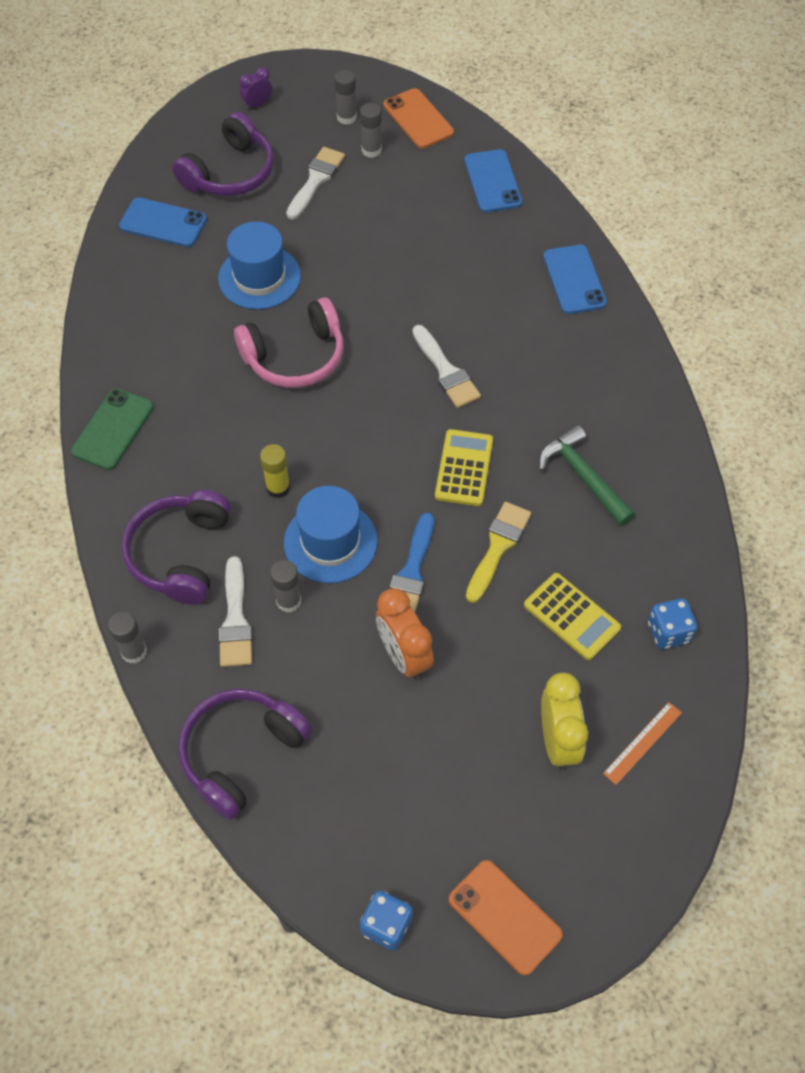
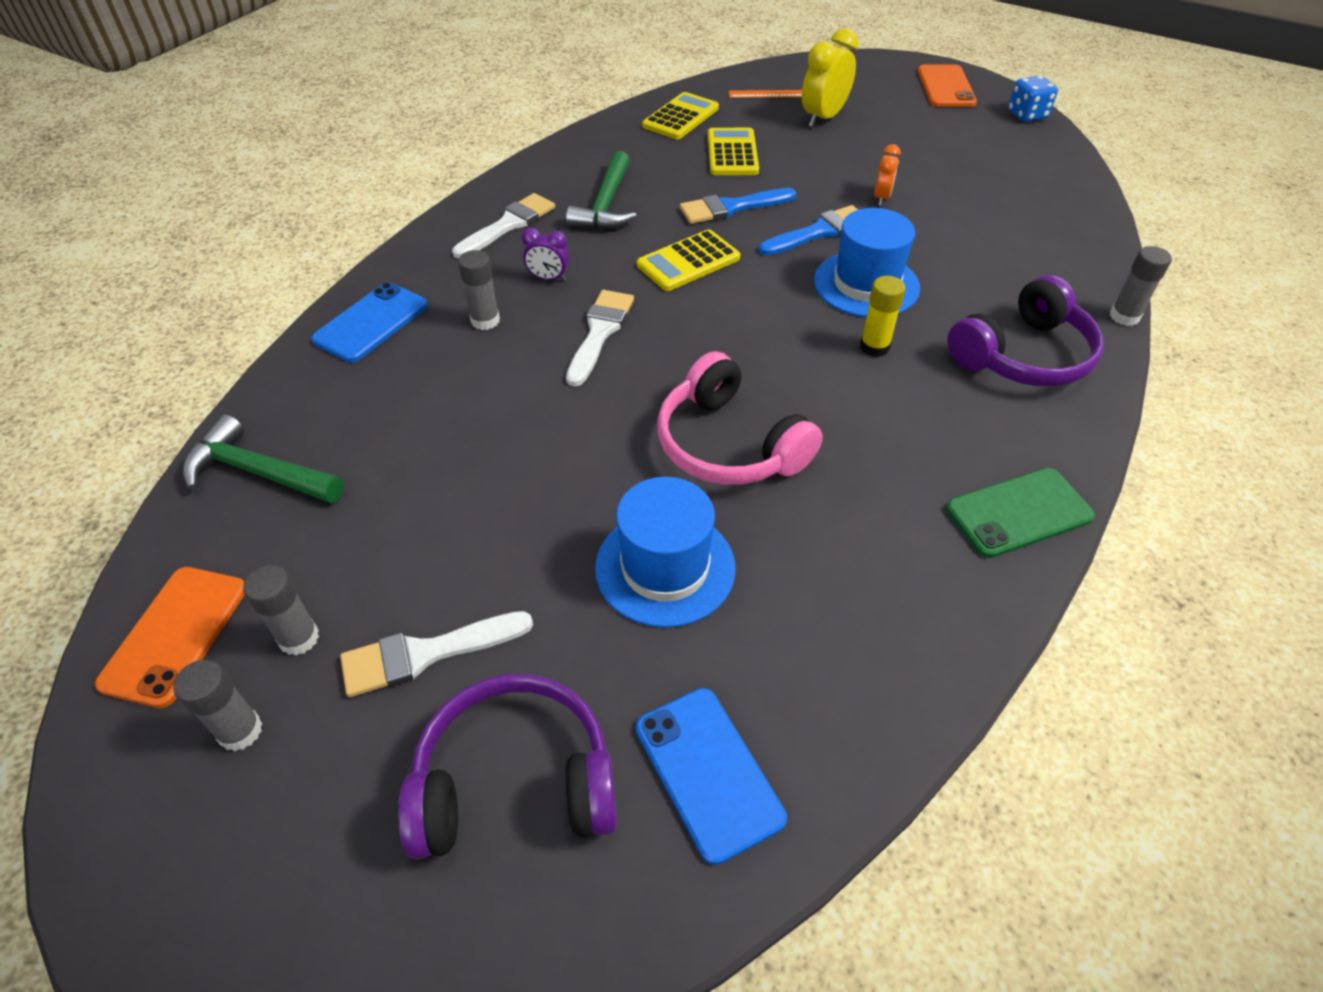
camera: 135 degrees left, 10 degrees down
(235, 620) = (1006, 286): white brush -> white brush (509, 225)
(241, 753) = (1068, 218): purple headphones -> none
(257, 104) = (305, 904): purple clock -> purple clock (548, 278)
(288, 601) = (945, 271): grey glue stick -> grey glue stick (485, 320)
(295, 357) = (728, 445): pink headphones -> pink headphones turned 150 degrees counterclockwise
(404, 656) = (881, 198): orange clock -> orange clock, size x0.56
(492, 181) = (258, 472): blue phone -> green hammer
(498, 547) = (731, 208): yellow brush -> blue brush
(668, 632) = (680, 117): blue dice -> yellow calculator

